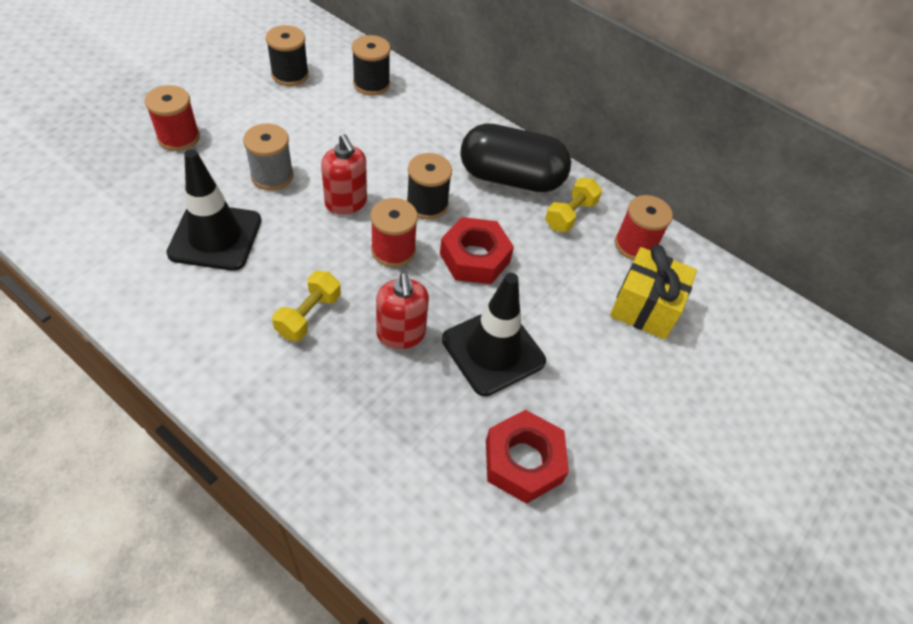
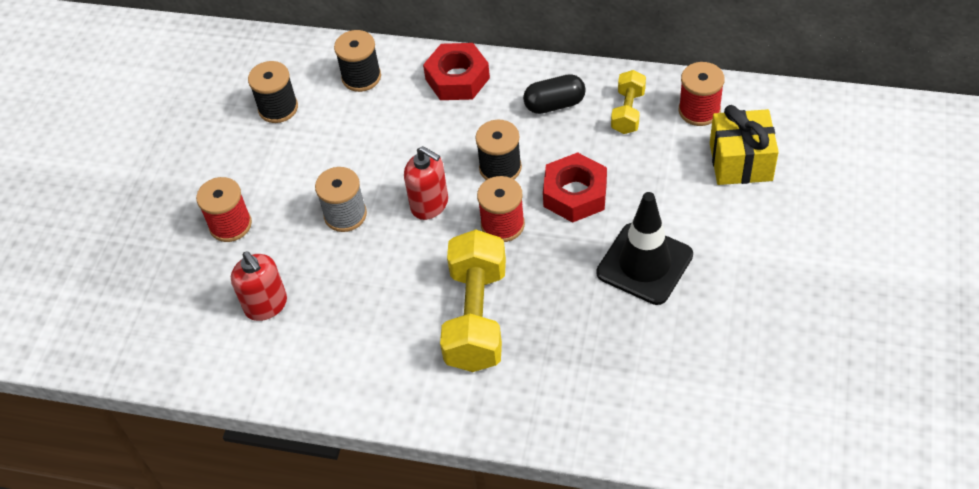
camera: 15 degrees left, 0 degrees up
(215, 237) = (343, 295): black traffic cone -> none
(309, 315) = (476, 317): yellow dumbbell -> yellow dumbbell, size x1.89
(401, 334) = (562, 291): red soap dispenser -> red soap dispenser (266, 305)
(511, 178) = (554, 104): black capsule -> black capsule, size x0.57
(523, 461) = (725, 336): red nut -> red nut (457, 78)

